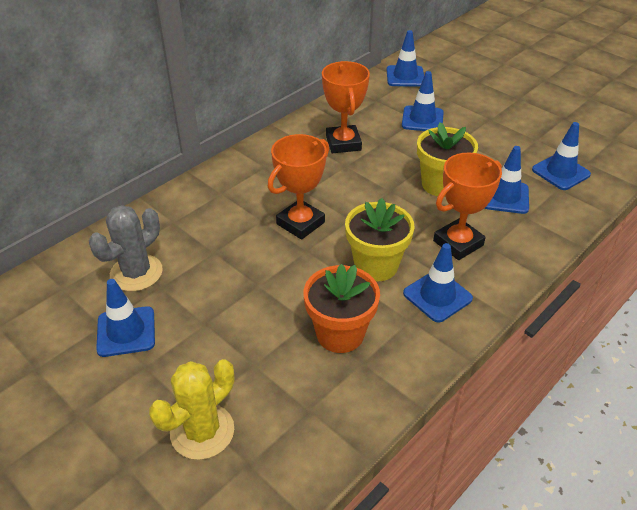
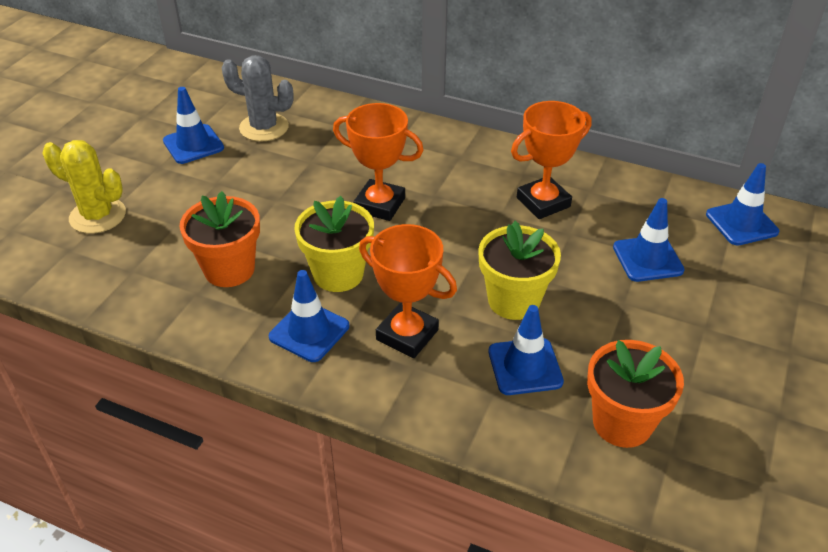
camera: 70 degrees right, 0 degrees up
(560, 172) = (622, 423): blue traffic cone -> orange flower pot

